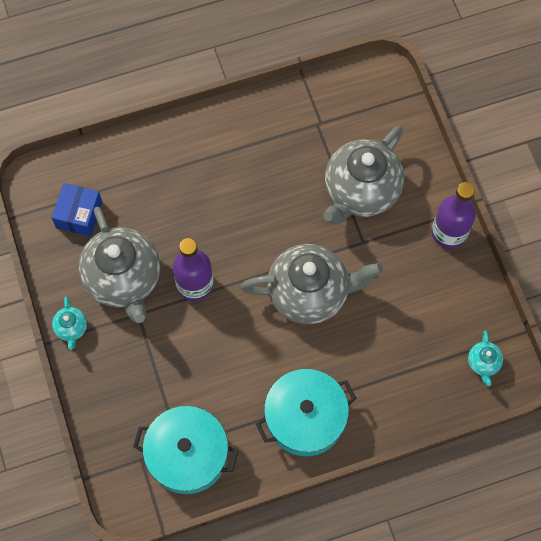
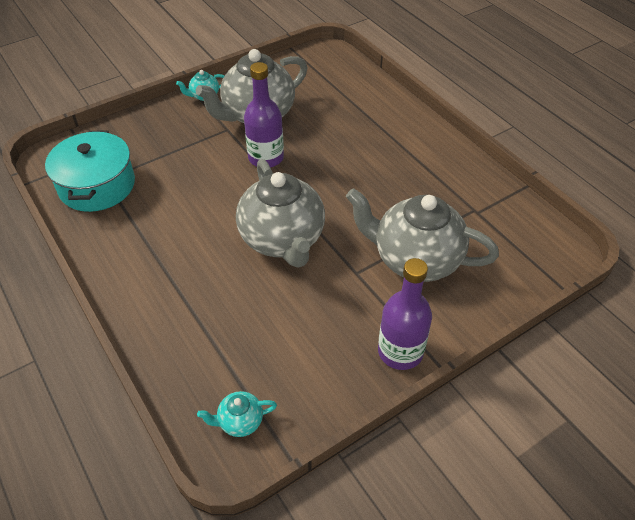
camera: 75 degrees right, 20 degrees down
(79, 215) = (307, 80): blue box -> none
(305, 417) = (144, 262): turquoise pot -> none

